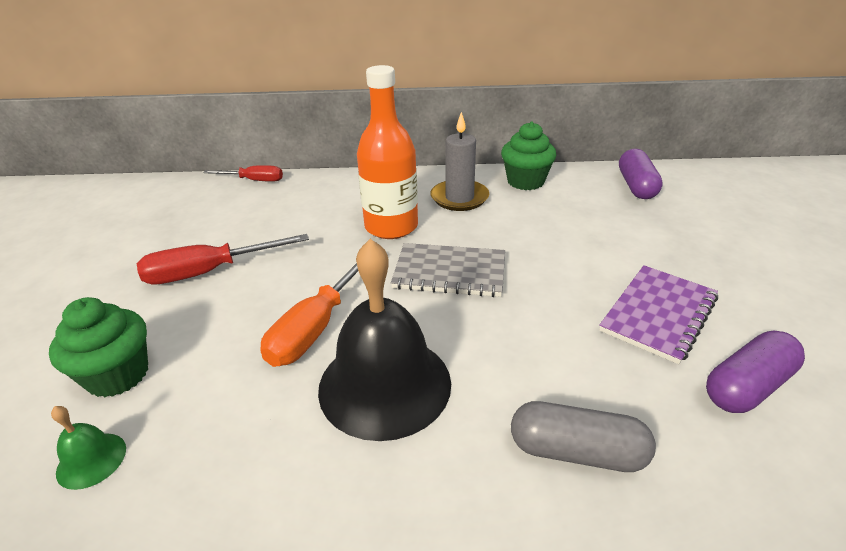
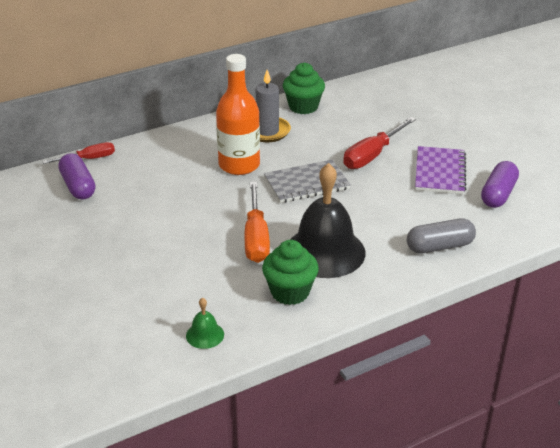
camera: 30 degrees left, 0 degrees up
(118, 375) = (164, 300): green cupcake -> green cupcake (290, 292)
(209, 272) = (144, 231): red screwdriver -> red screwdriver (372, 155)
(636, 186) = (379, 92): purple capsule -> purple capsule (78, 186)

